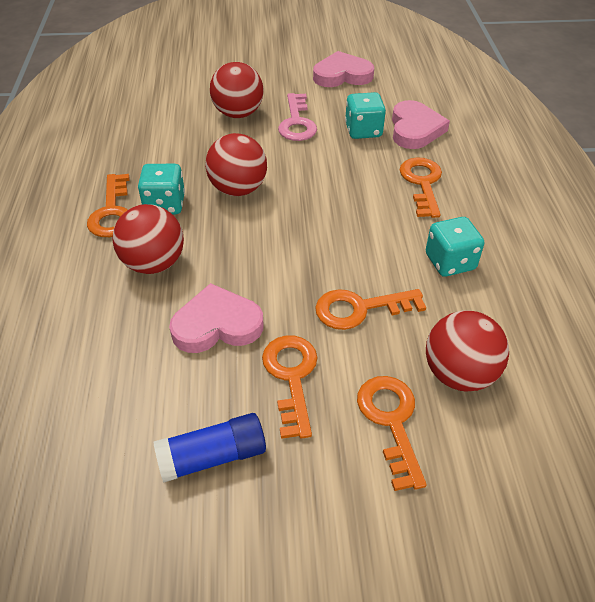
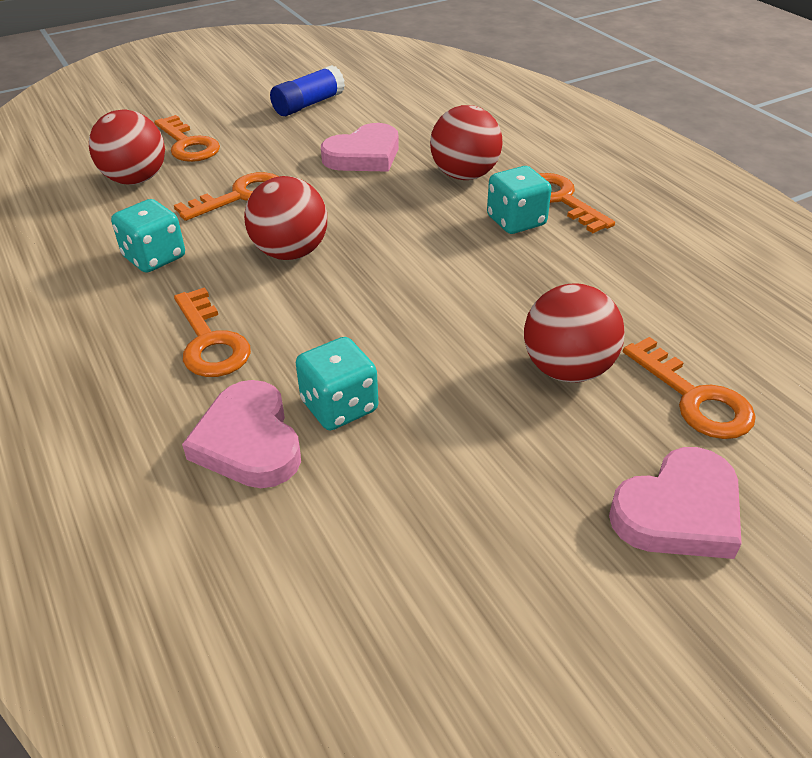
camera: 155 degrees right, 5 degrees down
(238, 189) = (452, 260): red ball -> red ball (290, 252)
(291, 377) = (278, 146): orange key -> orange key (695, 398)
(297, 123) = (459, 384): pink key -> none
(342, 75) = (462, 545): pink heart -> pink heart (678, 511)

